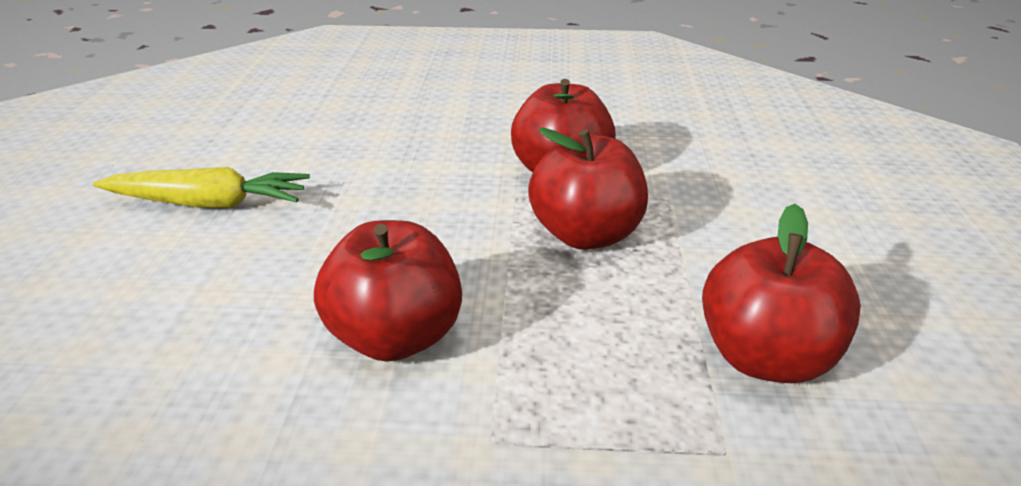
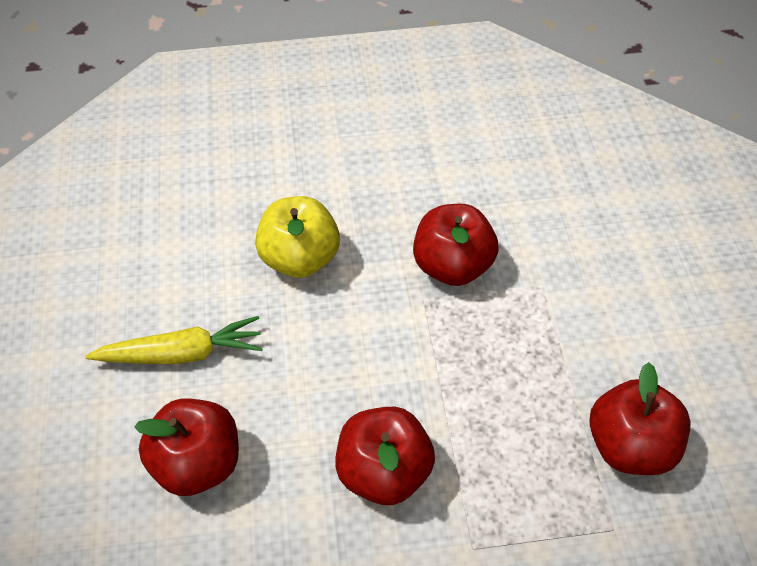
camera: 10 degrees left, 20 degrees up
(387, 150) = (300, 259): none -> yellow apple
(586, 235) = (489, 341): red apple -> red apple (198, 464)

